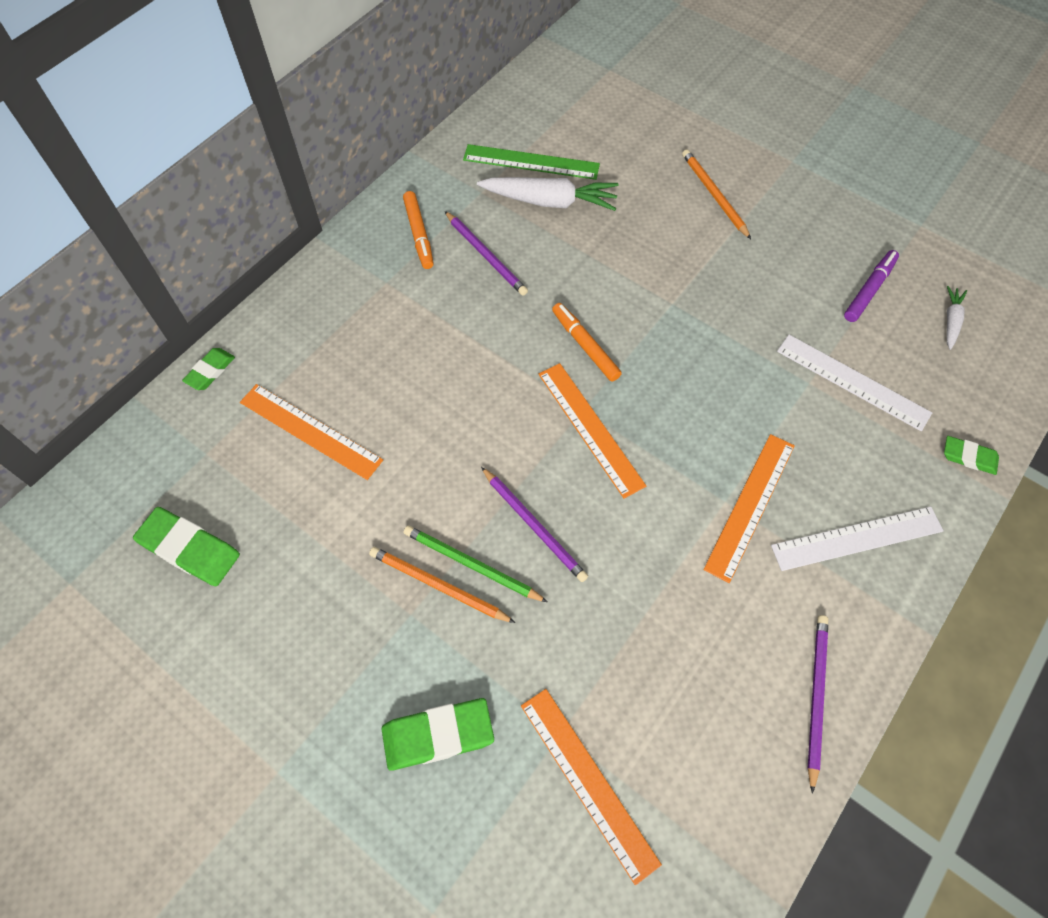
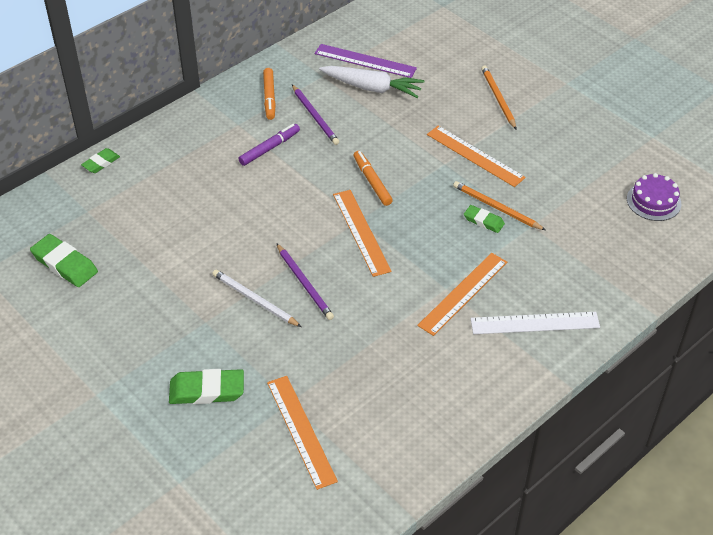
camera: 10 degrees right, 15 degrees down
(310, 431) = (162, 207): orange ruler -> orange ruler (475, 156)
(438, 585) = (228, 308): orange pencil -> orange pencil (496, 207)
(471, 564) = (254, 300): green pencil -> white pencil
(531, 162) = (365, 61): green ruler -> purple ruler
(816, 697) = (474, 408): purple pencil -> none
(852, 381) = (564, 229): white ruler -> none
(869, 290) = (597, 174): purple marker -> purple marker (270, 148)
(951, 321) = (653, 201): white carrot -> purple cake
(969, 457) = (636, 286): green eraser -> green eraser (483, 221)

